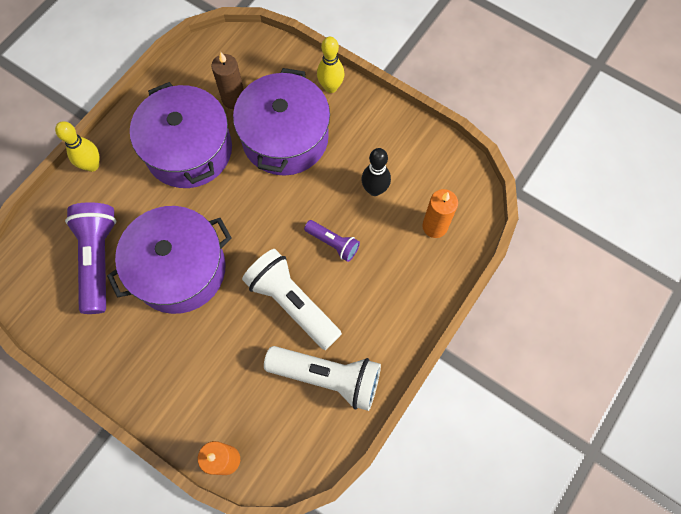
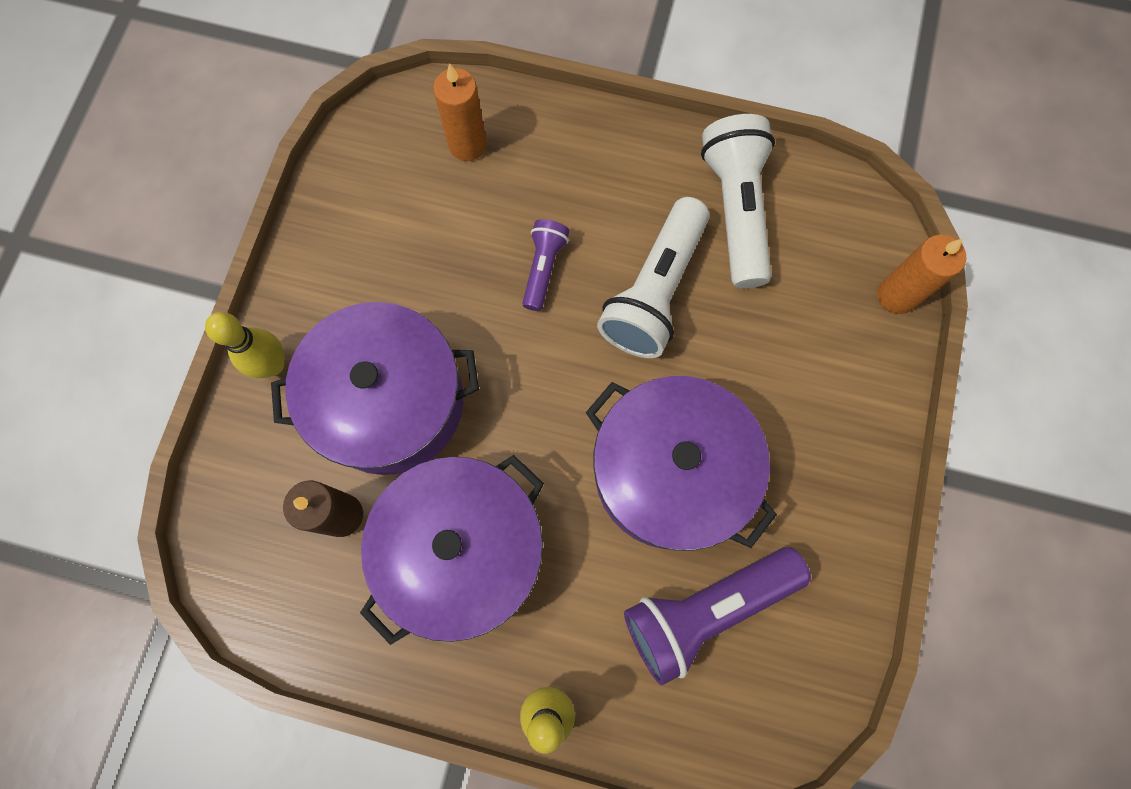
camera: 110 degrees left, 5 degrees up
(374, 189) = (437, 240): black bowling pin -> none

